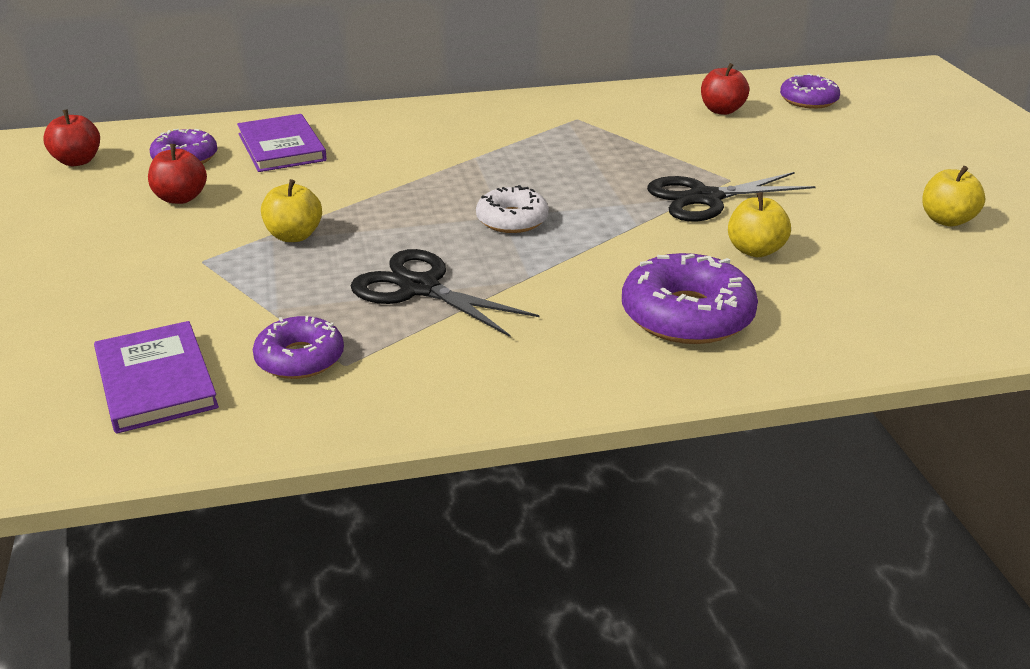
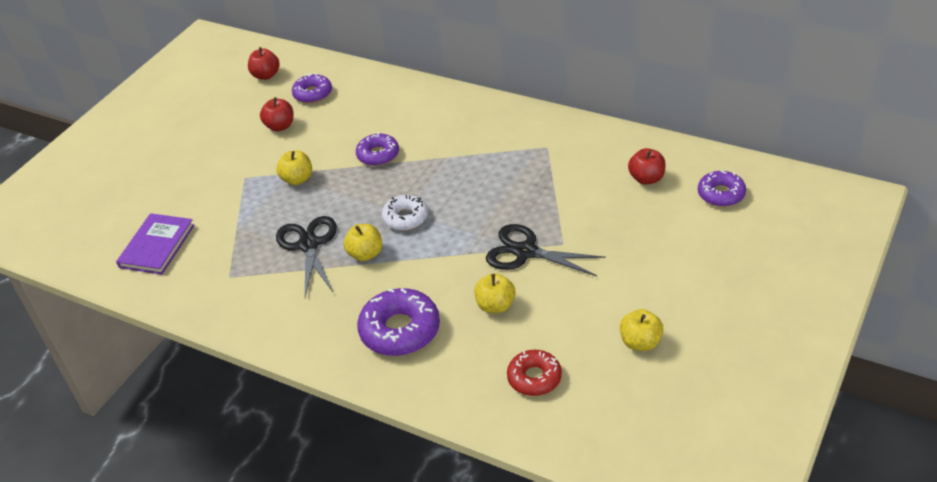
camera: 45 degrees right, 10 degrees up
(282, 147) = (364, 104): purple book -> none
(300, 358) = (217, 263): purple donut -> purple donut (378, 155)
(516, 267) = (365, 254): none -> yellow apple
(908, 289) = (534, 378): none -> red donut

